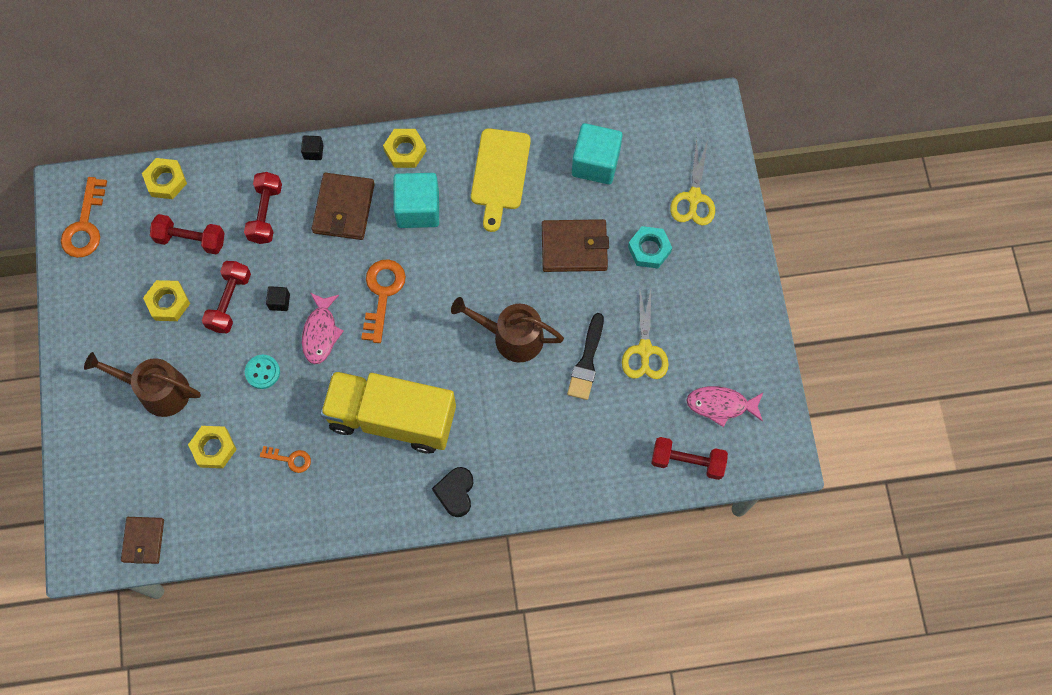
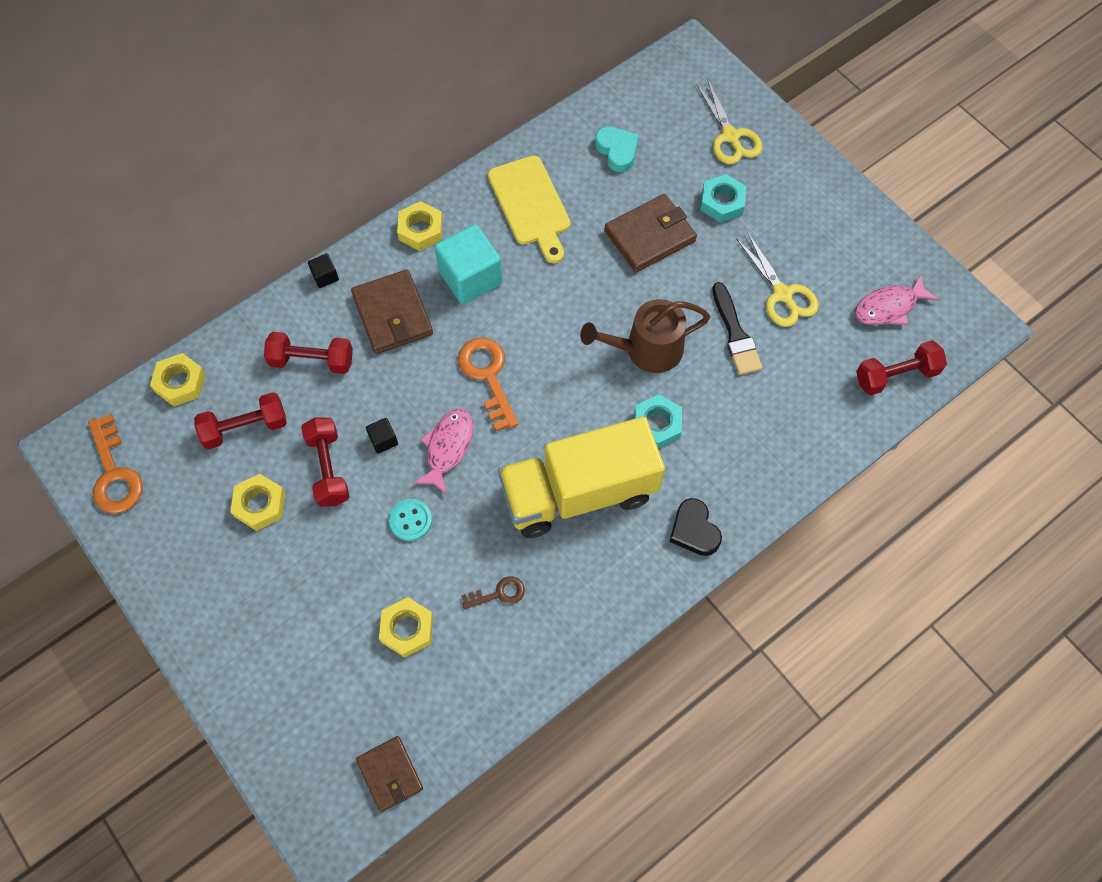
camera: 30 degrees left, 5 degrees down
(158, 391) = (306, 603): brown watering can -> none
(265, 213) = (312, 361): red dumbbell -> red dumbbell turned 60 degrees counterclockwise
(290, 459) = (498, 594): orange key -> brown key
(321, 333) = (448, 448): pink fish -> pink fish turned 135 degrees counterclockwise
(481, 399) = (657, 424): none -> turquoise nut
(595, 163) = (617, 151): turquoise cube -> turquoise heart

